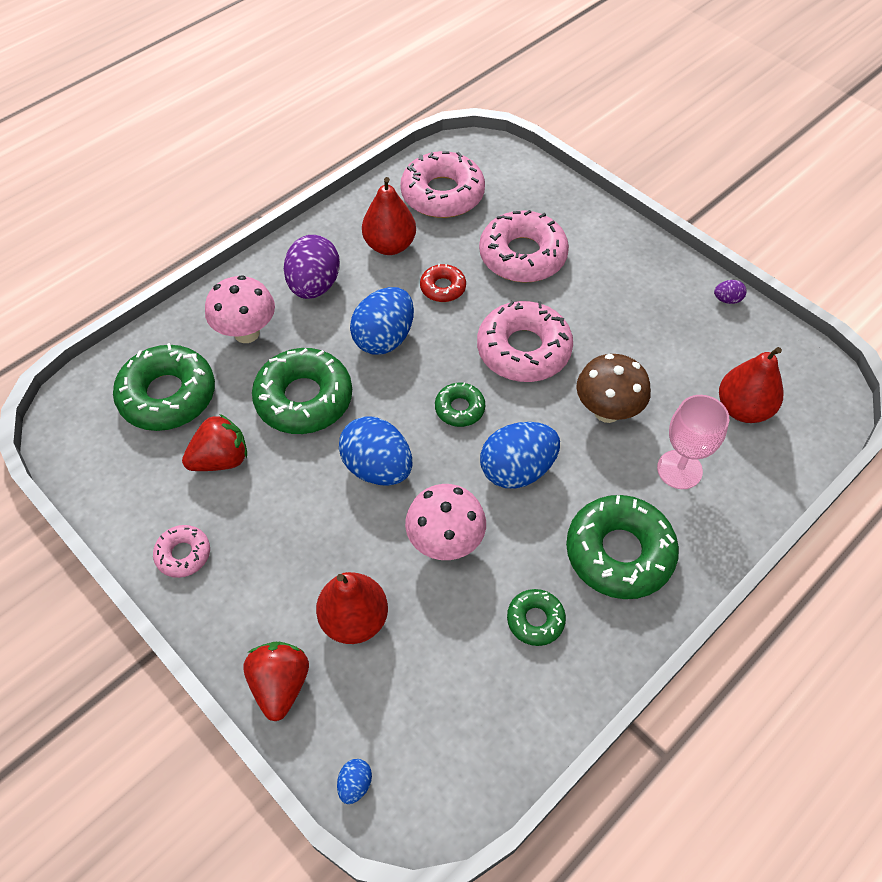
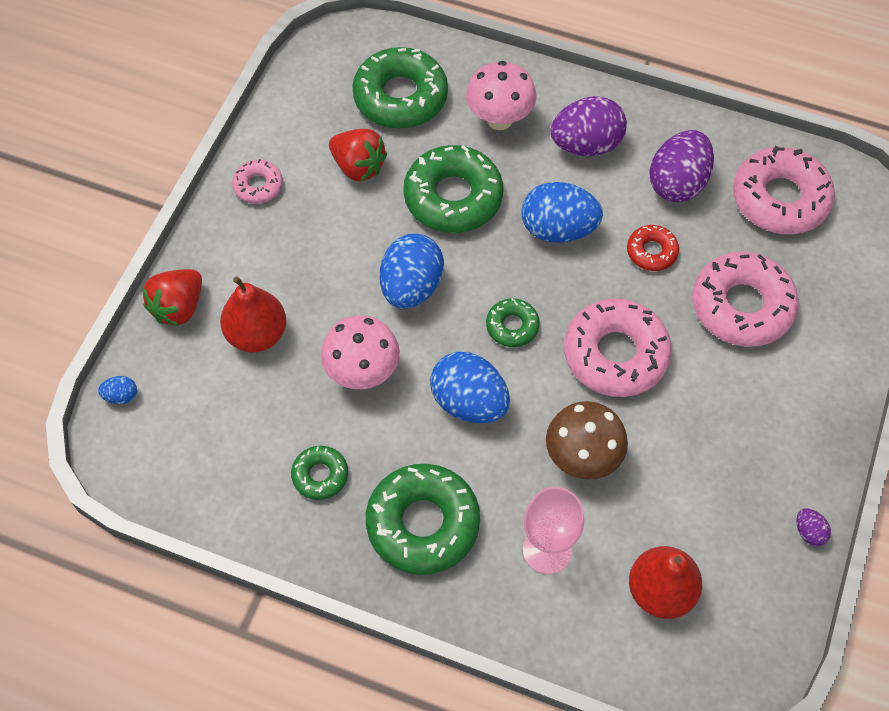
camera: 65 degrees right, 5 degrees up
(280, 685) = (178, 307): red strawberry -> red strawberry turned 150 degrees clockwise
(390, 245) = (677, 183): red pear -> purple egg

